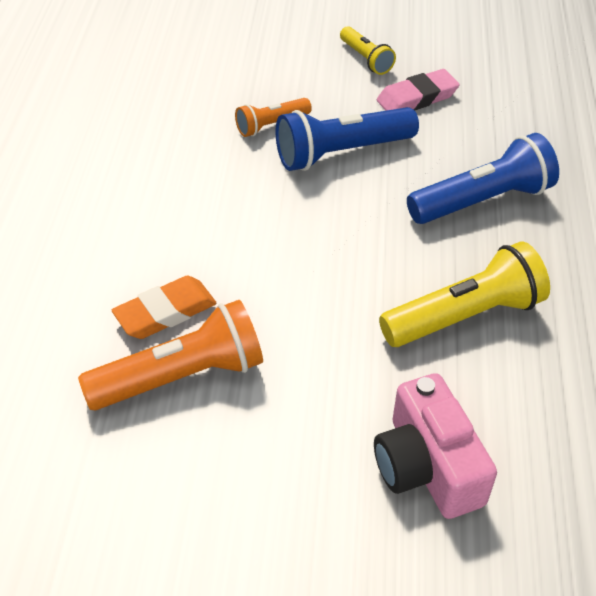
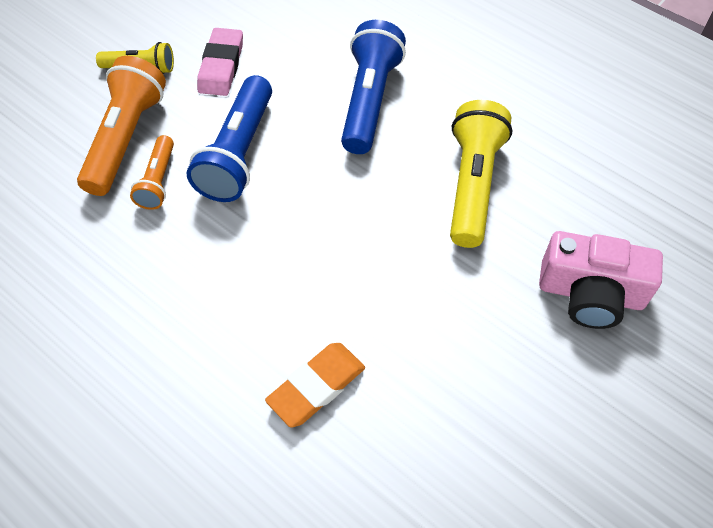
camera: 55 degrees left, 10 degrees up
(165, 312) = (316, 387): orange eraser -> orange eraser turned 45 degrees clockwise
(181, 377) = (397, 412): orange flashlight -> orange flashlight (126, 138)

